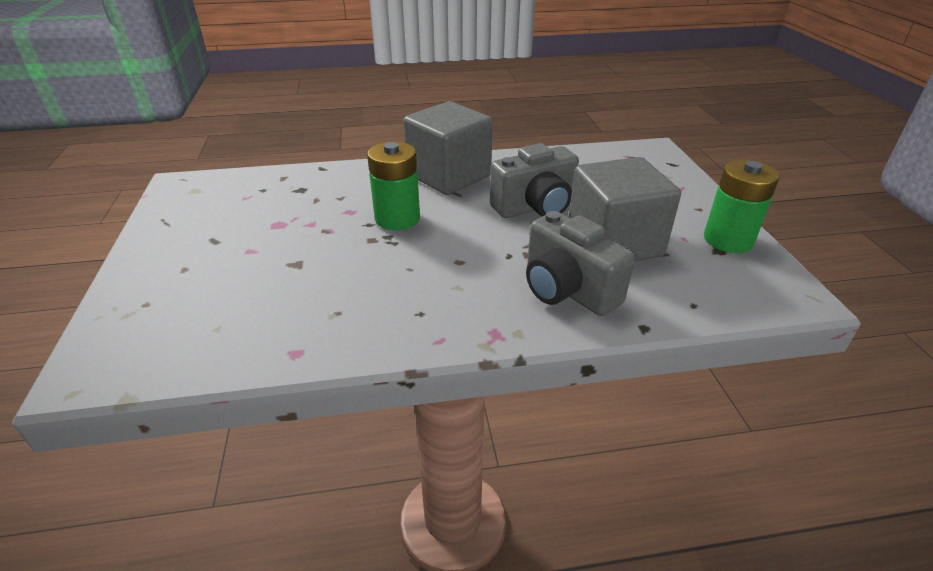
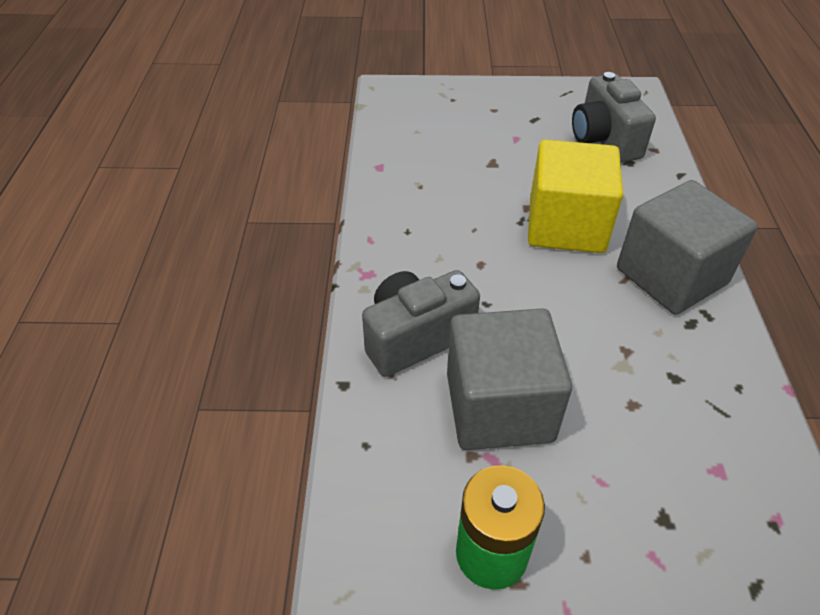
camera: 100 degrees right, 10 degrees up
(397, 218) = (566, 226): green battery -> yellow cube
(535, 207) = (589, 347): grey camera -> grey camera (604, 140)

